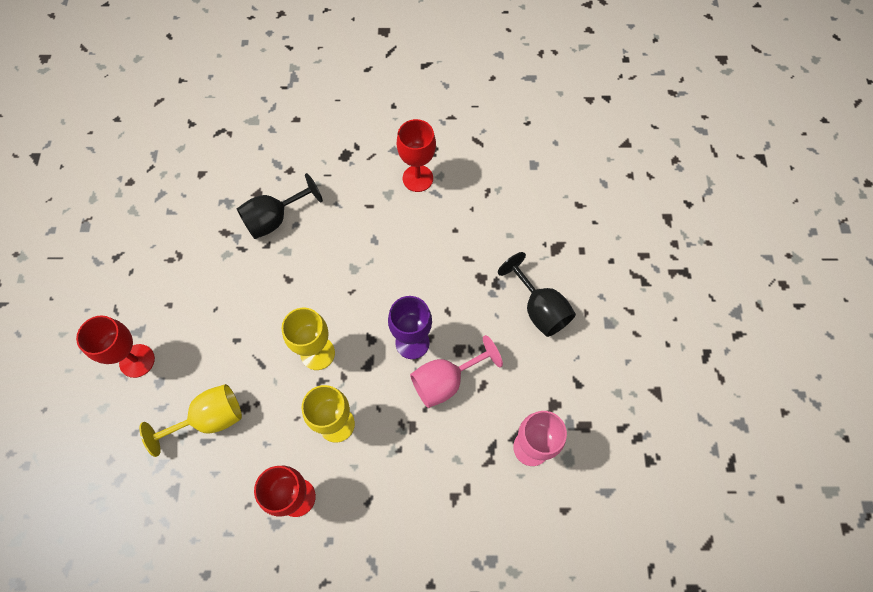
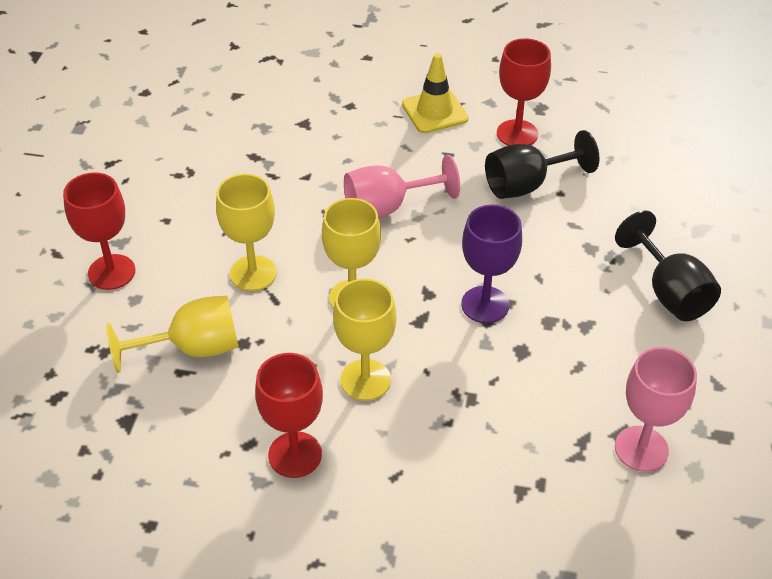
camera: 10 degrees right, 20 degrees down
(242, 343) = (253, 273): none -> yellow goblet
(275, 219) = (321, 151): black goblet -> black goblet (527, 185)
(354, 166) = (434, 112): none -> yellow traffic cone
(446, 381) = (526, 354): pink goblet -> pink goblet (387, 207)

